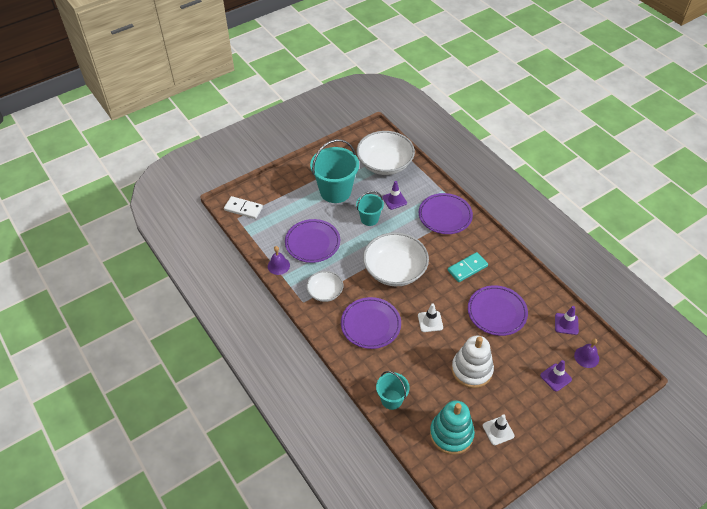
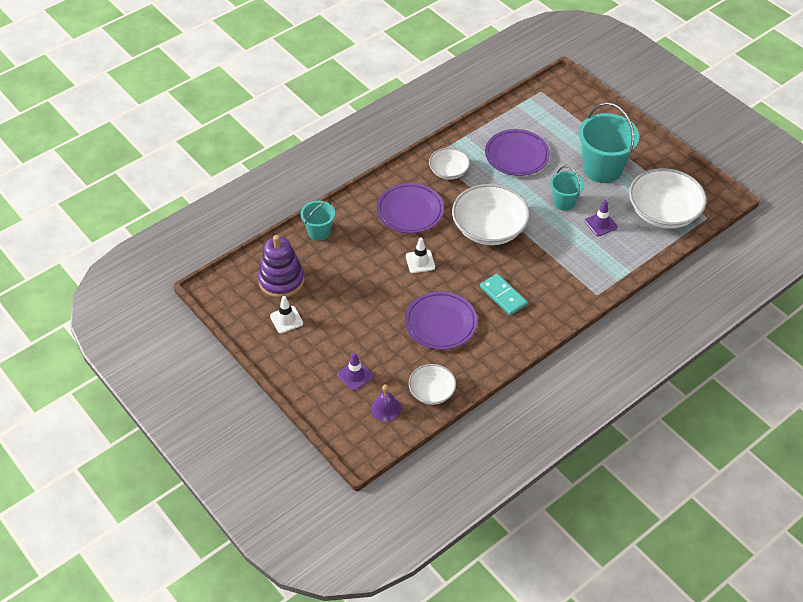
camera: 85 degrees right, 0 degrees up
(243, 209) = (555, 94): white domino -> none
(278, 265) = (479, 131): purple bell -> none
(445, 216) = (585, 274): purple plate -> none
(451, 434) = (281, 280): turquoise stacking toy -> purple stacking toy
(471, 370) = (359, 298): white stacking toy -> none
(566, 324) = (432, 392): purple traffic cone -> white bowl

